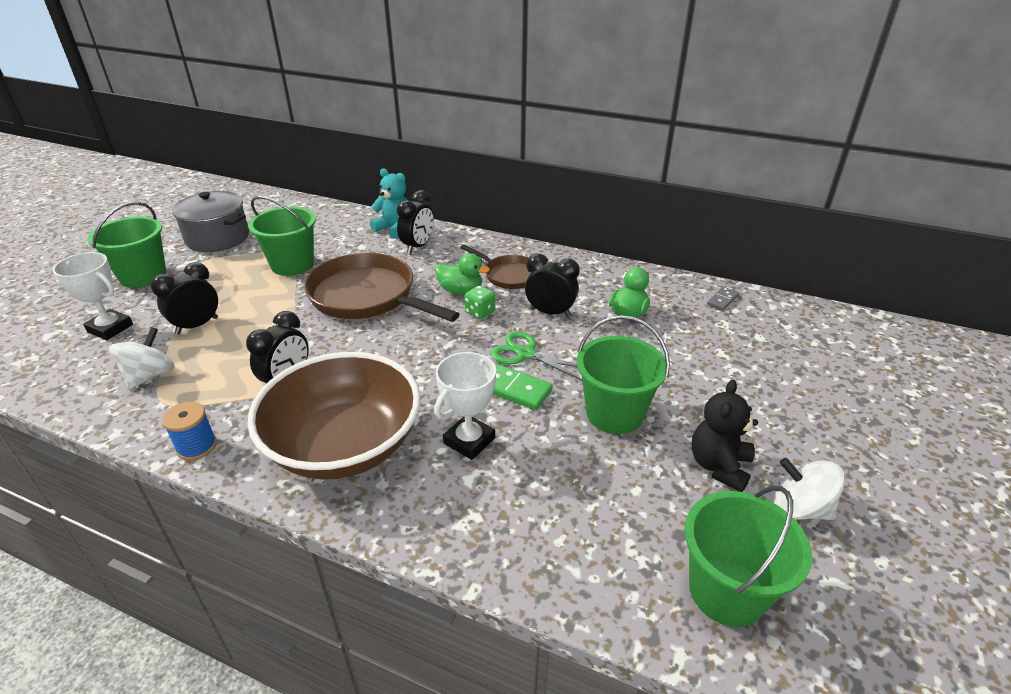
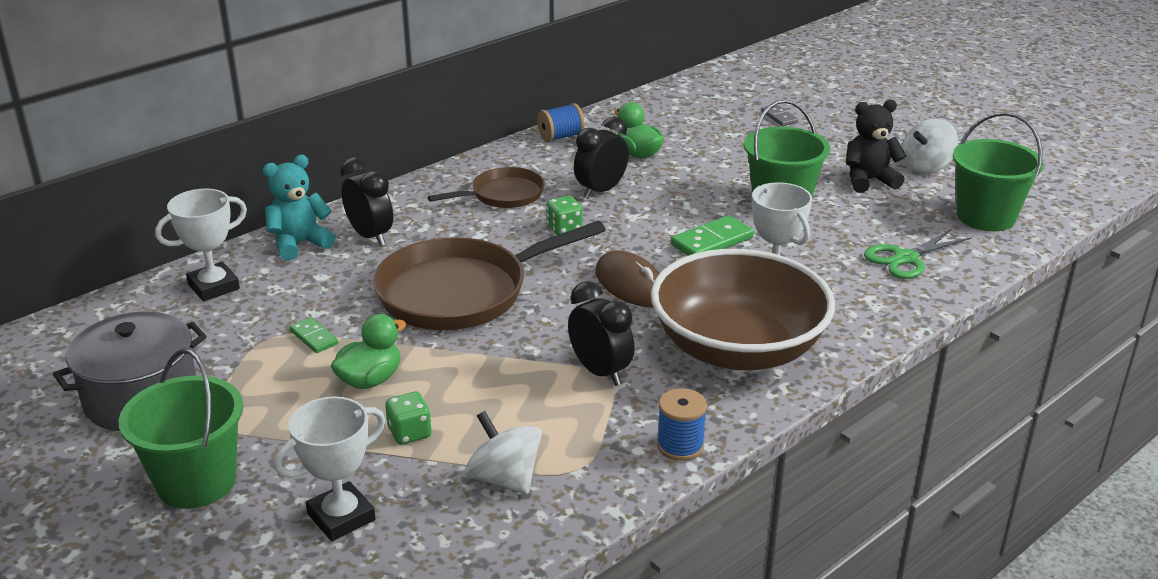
camera: 65 degrees left, 5 degrees down
(197, 326) = (409, 433): black clock -> green dice
(292, 264) = (314, 337): green bucket -> green domino
(333, 221) = (214, 287): none -> white trophy
(416, 364) = (631, 285): none -> brown mouse
(461, 291) = (508, 230): green duck -> green duck (370, 380)
(525, 354) = (661, 222): green scissors -> green scissors (906, 258)
(620, 273) = (560, 137): none -> blue spool
(719, 466) = (869, 181): black teddy bear -> black teddy bear turned 120 degrees clockwise
(722, 300) = (655, 107): grey domino -> grey domino (779, 117)

